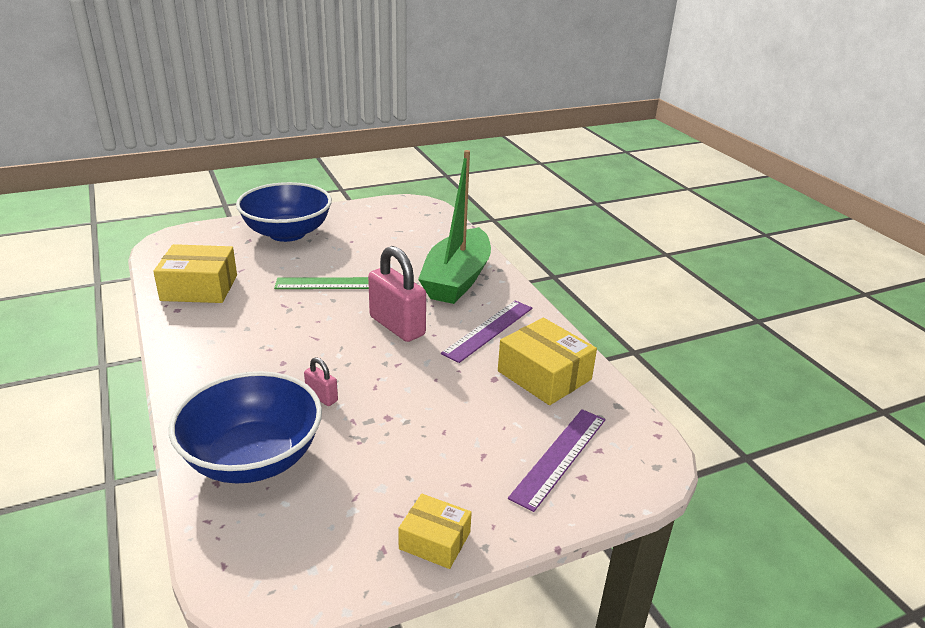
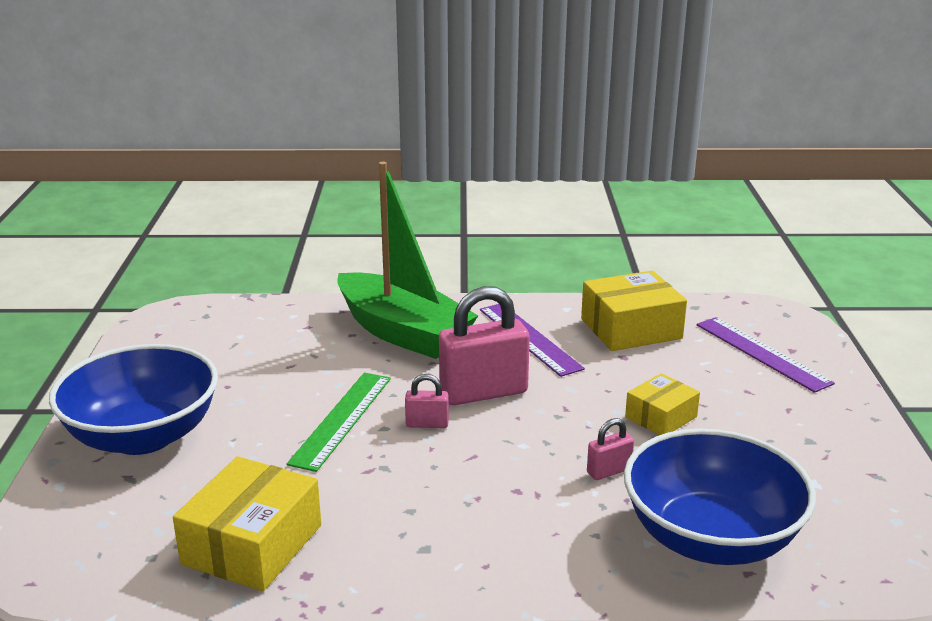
camera: 65 degrees left, 5 degrees down
(345, 313) = (427, 424): none -> pink padlock
(435, 540) = (864, 442): yellow box -> yellow box (661, 417)

